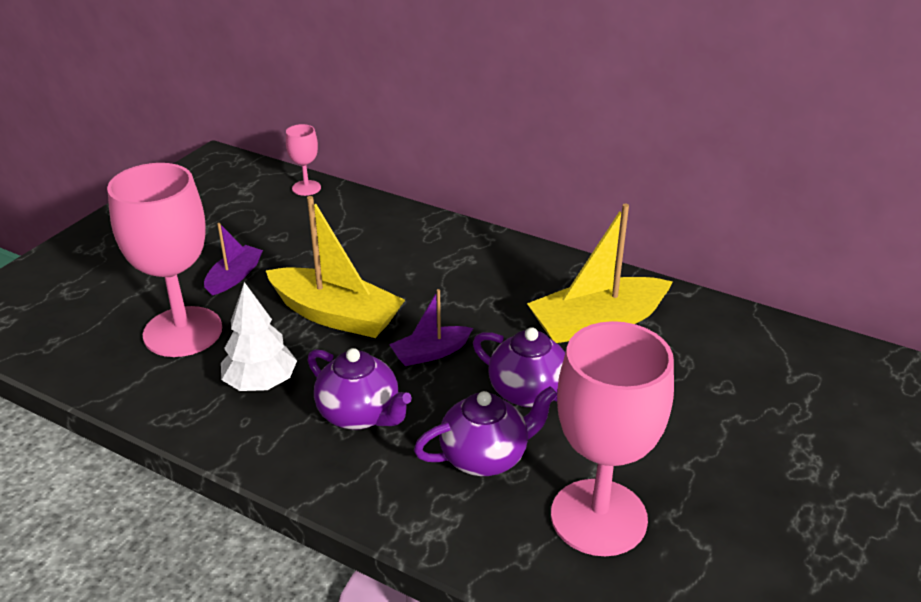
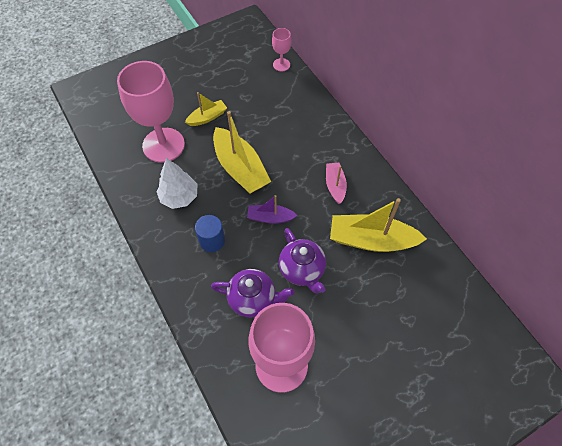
camera: 30 degrees right, 25 degrees up
(234, 277) = (207, 117): purple boat -> yellow boat
(360, 414) = (212, 241): purple teapot -> blue cylinder
(495, 285) = (335, 186): none -> pink boat

